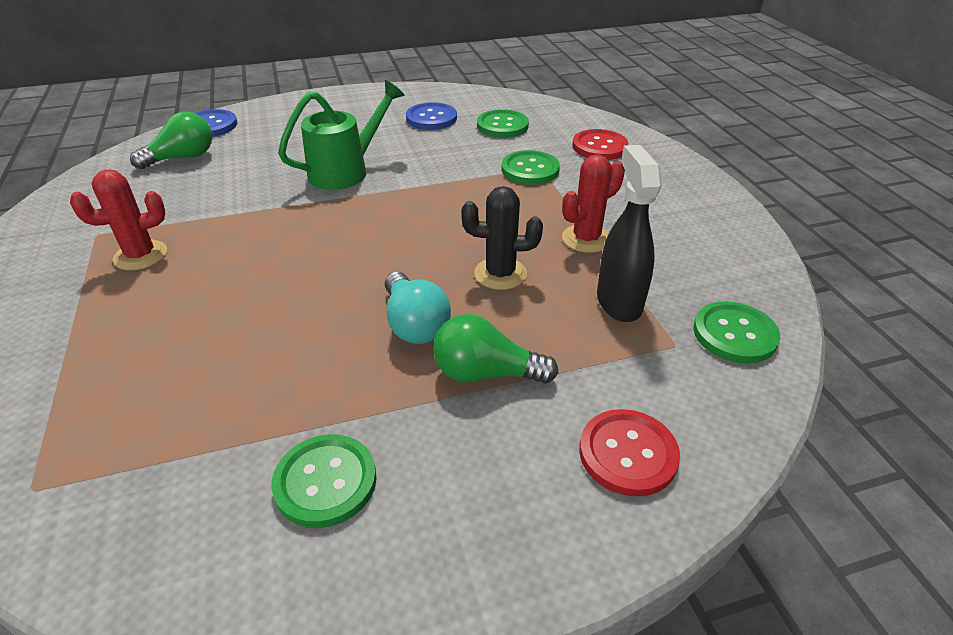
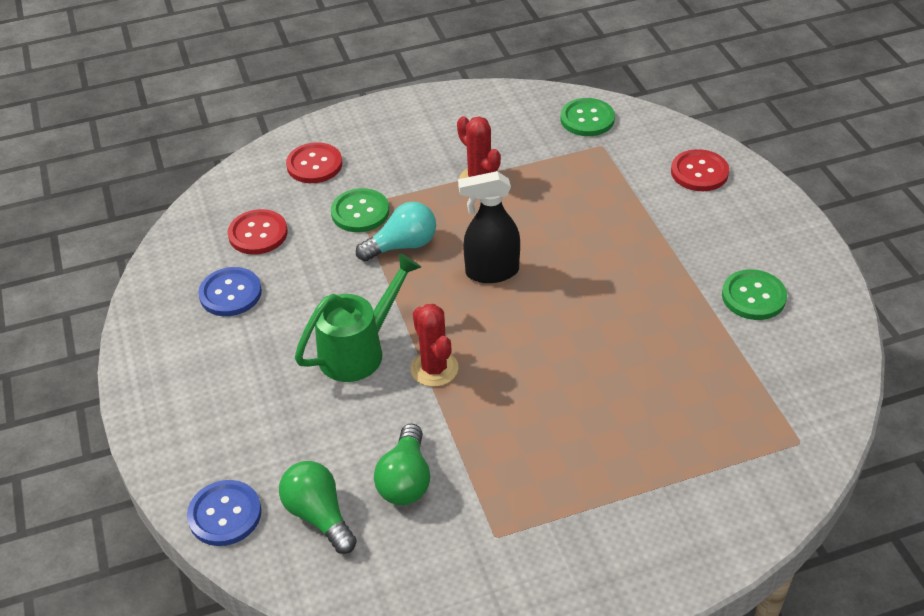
camera: 90 degrees left, 5 degrees up
(140, 255) = (530, 480): red cactus -> red cactus (434, 369)
(346, 171) = (359, 350): green watering can -> green watering can turned 90 degrees clockwise
(414, 324) = (602, 271): turquoise light bulb -> turquoise light bulb (402, 245)
(485, 373) = (646, 232): green light bulb -> green light bulb (405, 480)
(500, 274) = (533, 228): black cactus -> none
(502, 126) = (258, 234): green button -> red button
(618, 302) = (560, 167): black spray bottle -> black spray bottle (491, 272)

